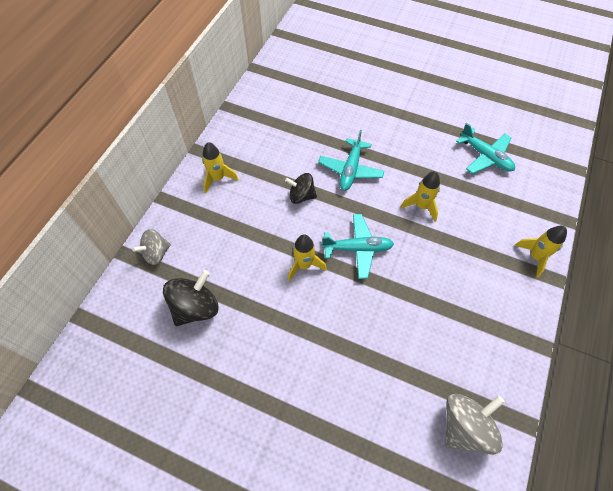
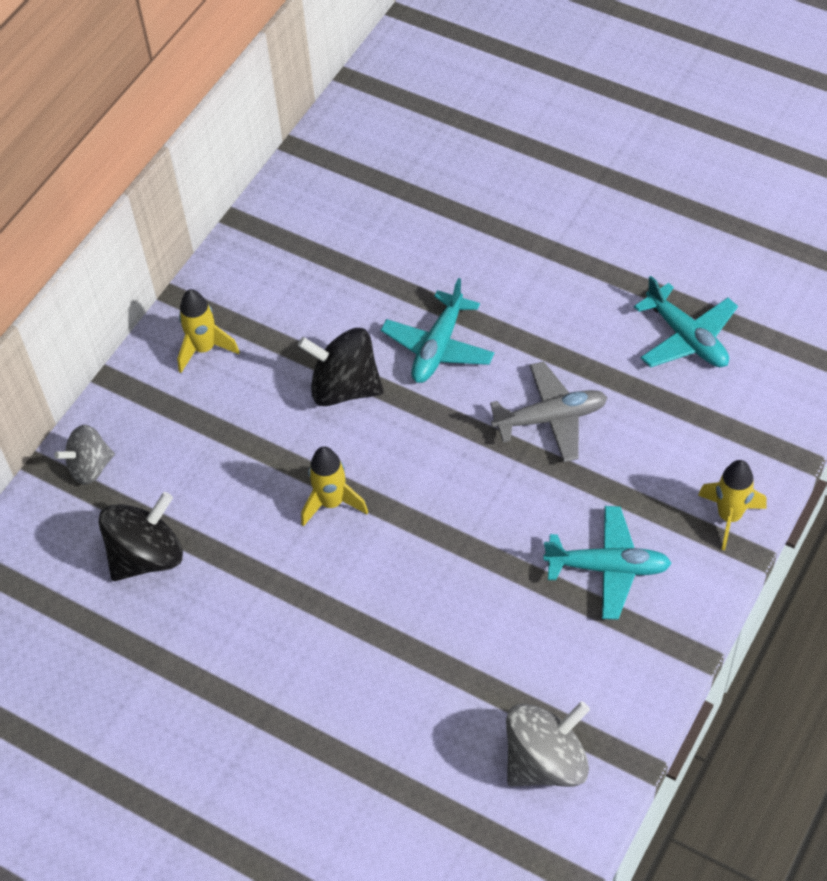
camera: 10 degrees right, 5 degrees down
(301, 196) = (344, 387): black spinning top -> black spinning top, size x1.52
(357, 249) = (426, 482): turquoise plane -> turquoise plane (608, 568)
(421, 206) = (550, 418): yellow rocket -> grey plane

